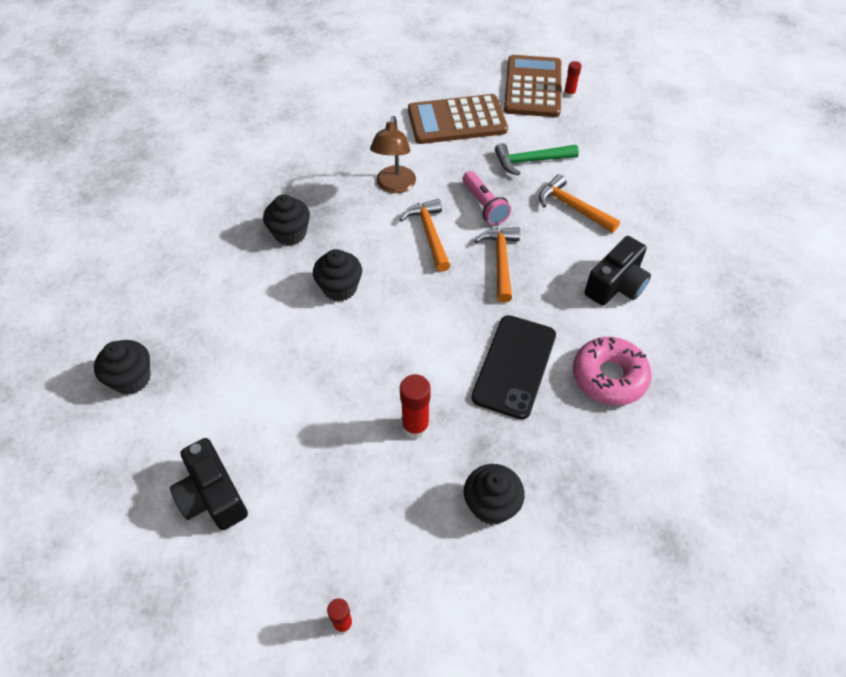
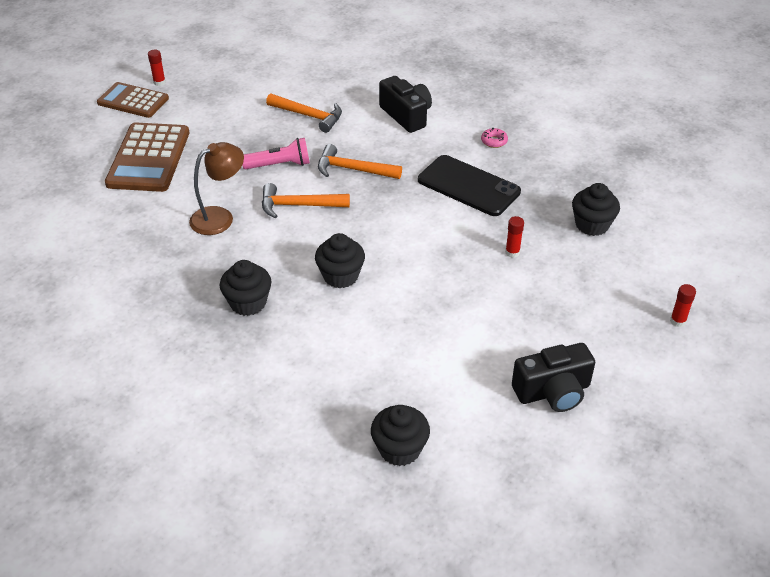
camera: 75 degrees left, 10 degrees down
(394, 186) = (220, 217): brown lamp -> brown lamp turned 60 degrees counterclockwise
(415, 426) = (512, 252): red glue stick -> red glue stick, size x0.61
(530, 161) = (237, 125): green hammer -> none
(532, 87) = (133, 101): brown calculator -> brown calculator, size x0.67
(572, 207) = (309, 116): orange hammer -> orange hammer turned 120 degrees counterclockwise
(609, 377) = (494, 141): pink donut -> pink donut, size x0.44

